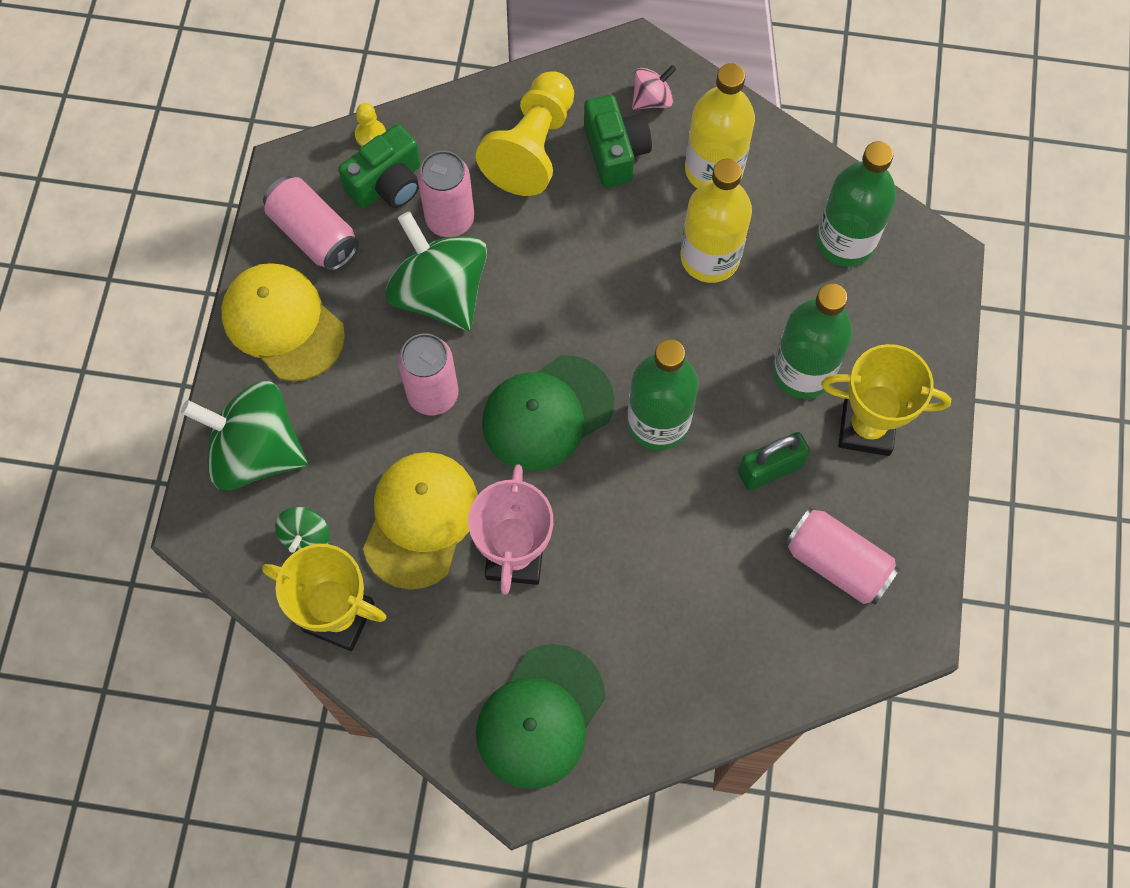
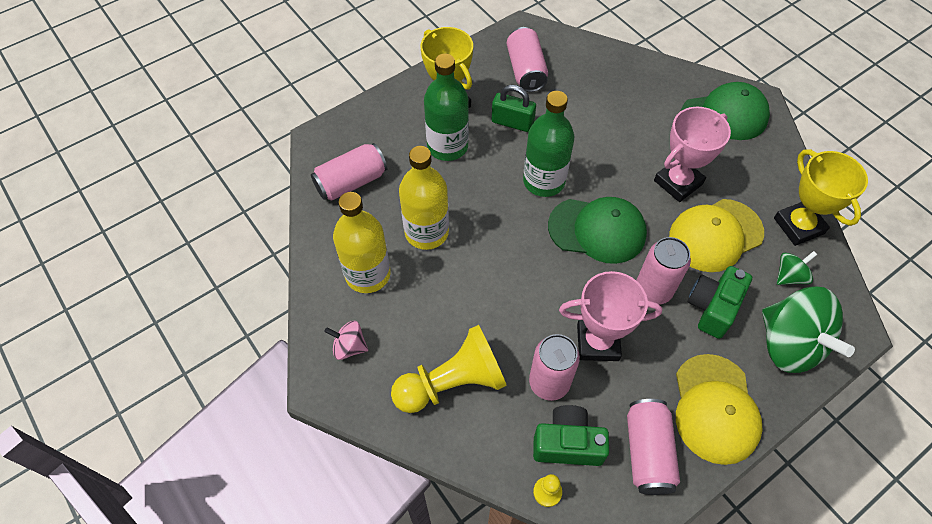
camera: 135 degrees left, 10 degrees down
(440, 293) = (597, 342): green spinning top -> pink trophy
(615, 152) = (408, 334): green camera -> green camera (712, 308)
(845, 242) = (351, 182): green bottle -> pink can

